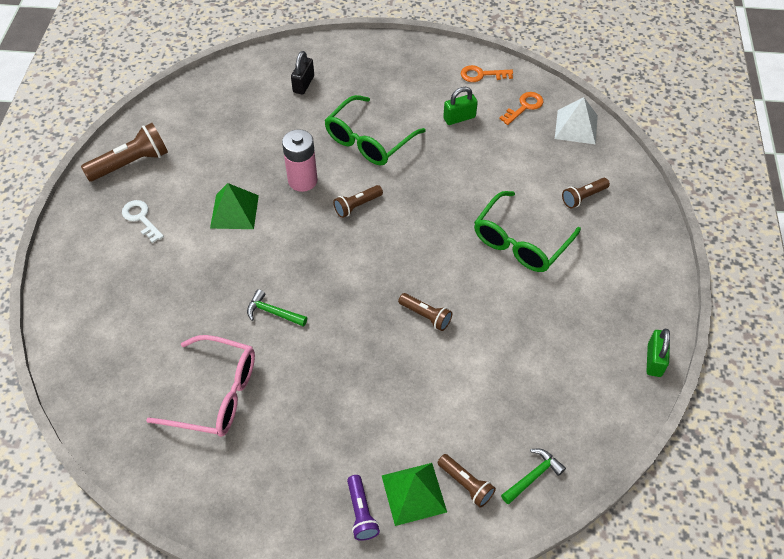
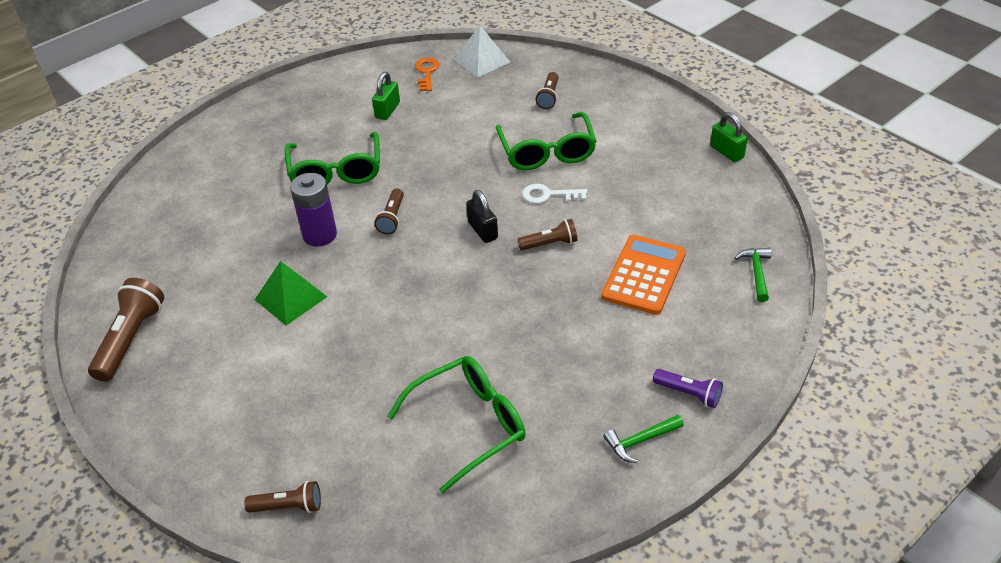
camera: 45 degrees left, 10 degrees down
(141, 218) = (206, 369): white key -> white key (548, 195)
(216, 394) = (469, 424): pink glasses -> green glasses
(273, 312) = (431, 335): green hammer -> green hammer (640, 441)
(302, 180) = (320, 235): pink battery -> purple battery
(303, 84) = (218, 173): black padlock -> black padlock (483, 230)
(413, 493) = (703, 350): green pyramid -> none
(453, 399) = (644, 275): none -> orange calculator
(466, 484) = (726, 314): brown flashlight -> brown flashlight (288, 506)
(482, 75) = (364, 74): orange key -> none

